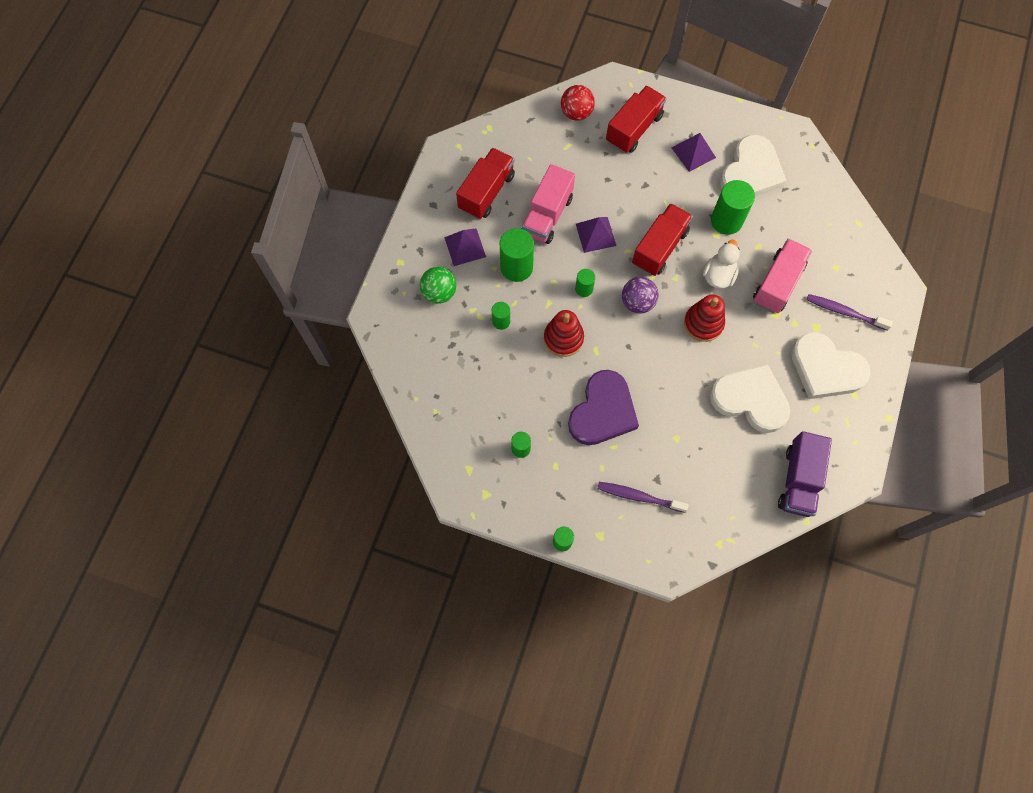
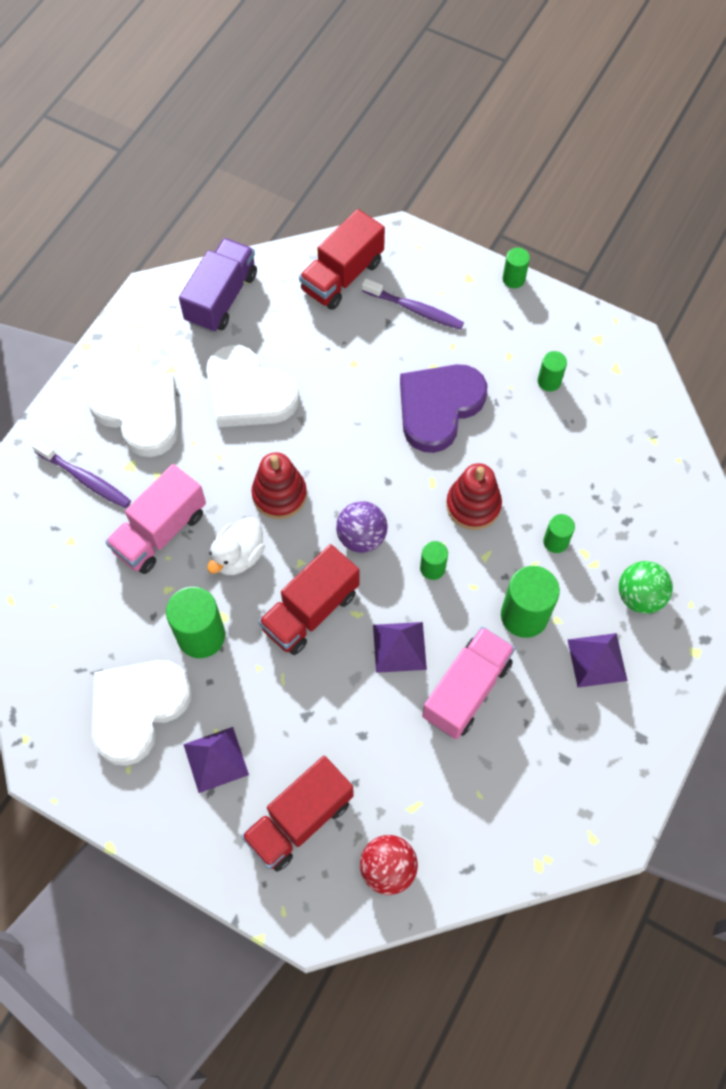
camera: 170 degrees left, 5 degrees down
(486, 192) = (555, 745): red truck -> red truck (342, 276)

